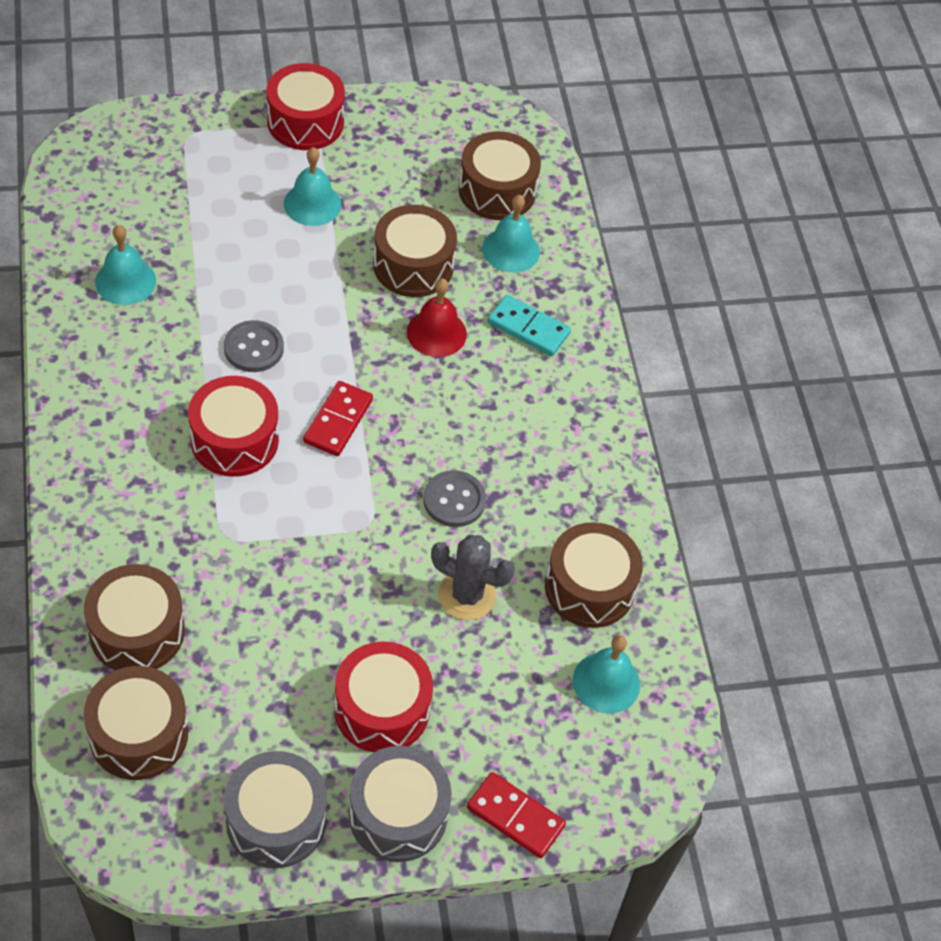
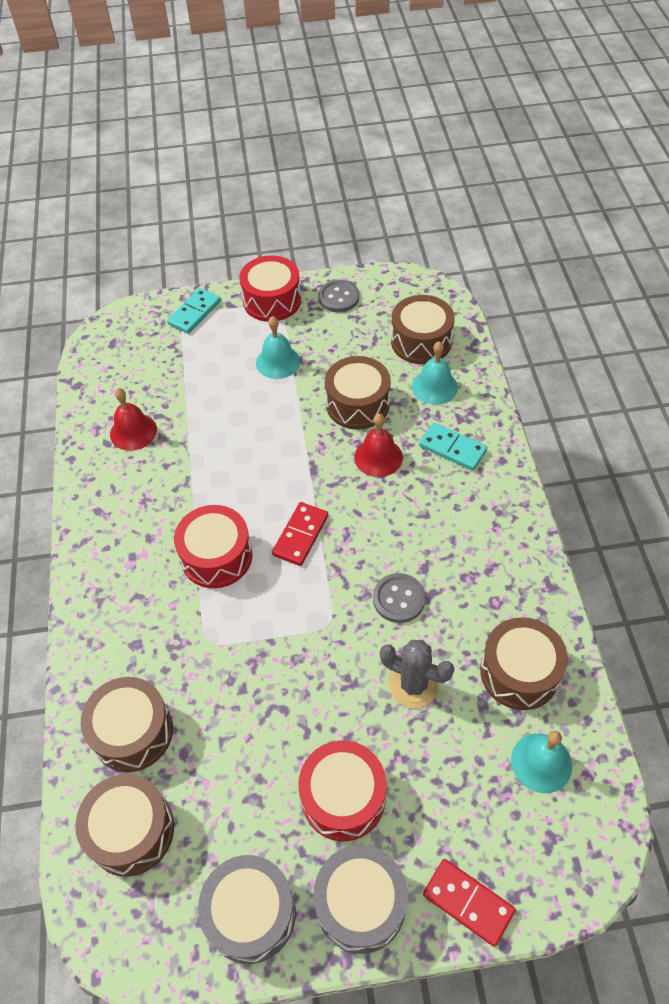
camera: 10 degrees right, 0 degrees up
(125, 281) = (133, 432): turquoise bell -> red bell
(202, 130) = (194, 313): none -> turquoise domino
(253, 348) = (232, 479): grey button -> grey button (338, 297)

